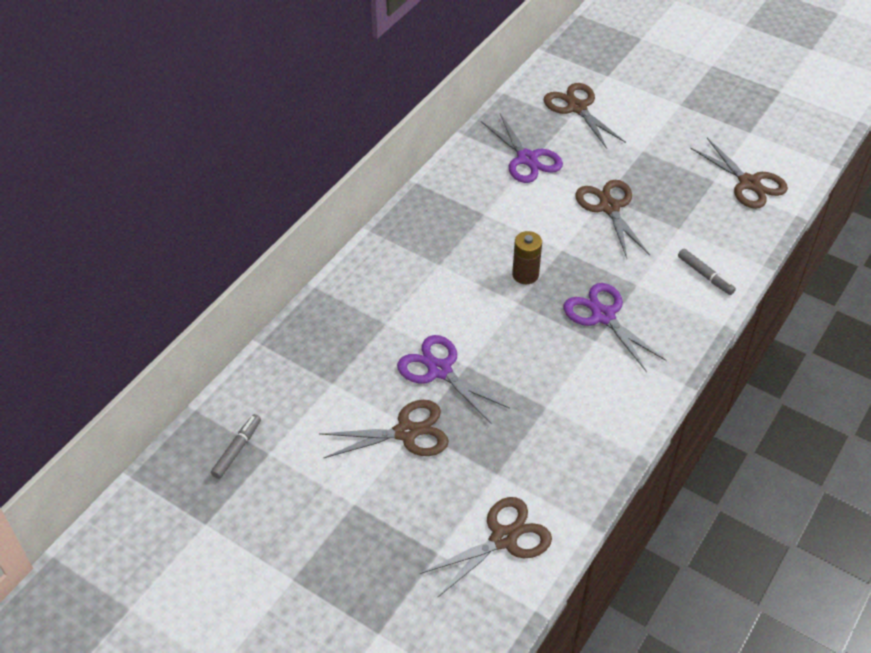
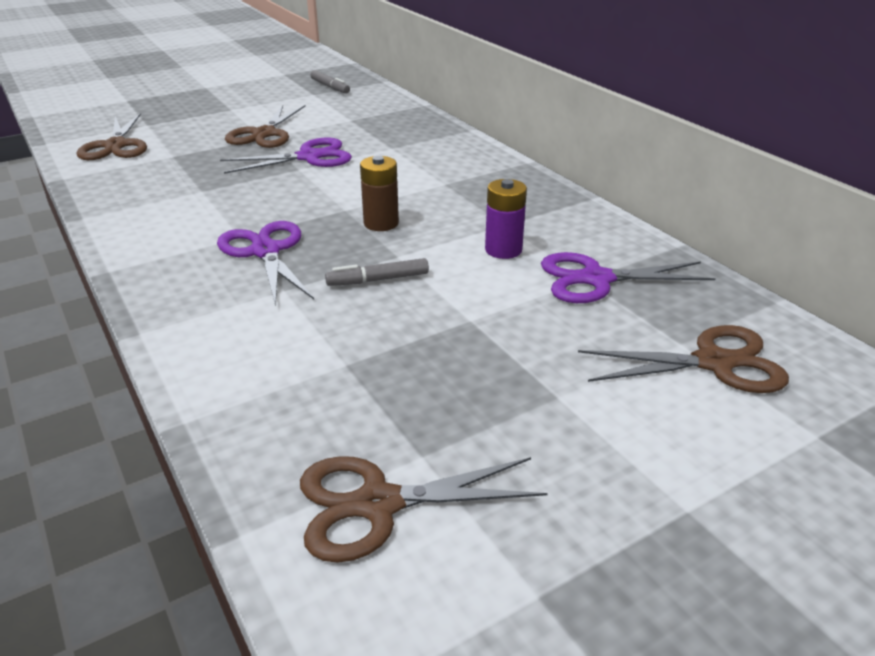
camera: 115 degrees right, 15 degrees down
(519, 205) = (503, 250): none -> purple battery
(603, 316) = (266, 251): purple scissors -> purple scissors turned 105 degrees counterclockwise
(609, 207) = (444, 315): brown scissors -> none
(705, 275) = (233, 352): grey marker -> grey marker (378, 280)

